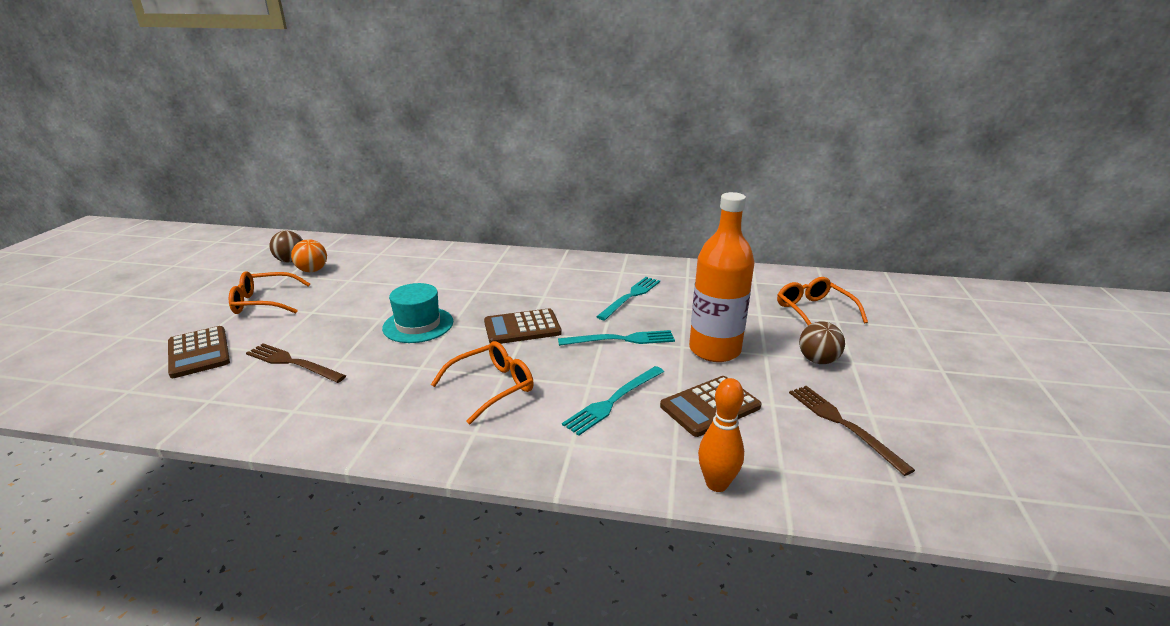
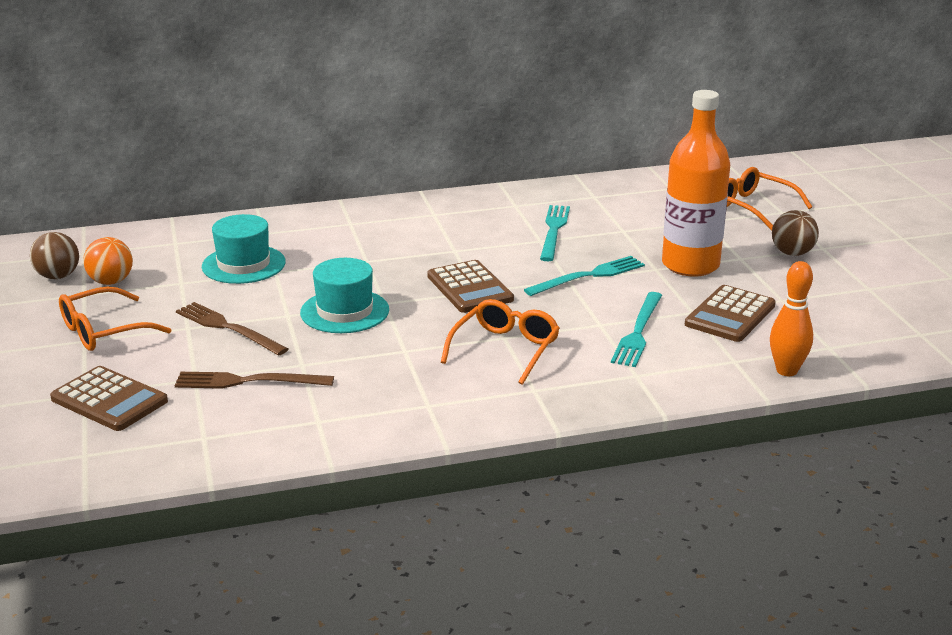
camera: 25 degrees left, 0 degrees up
(399, 276) = (243, 264): none -> turquoise hat
(522, 328) = (470, 288): brown calculator -> brown calculator turned 75 degrees counterclockwise
(843, 424) = (852, 301): brown fork -> brown fork (228, 328)

